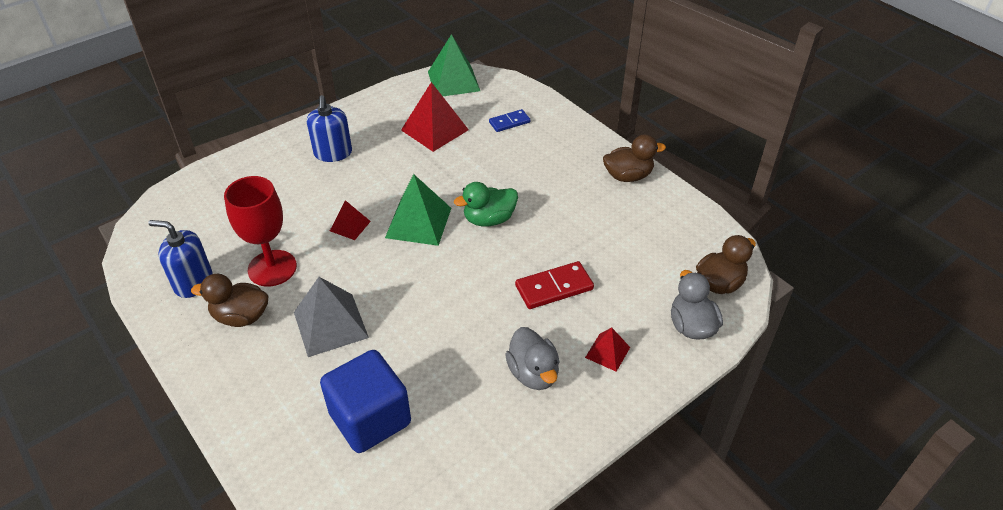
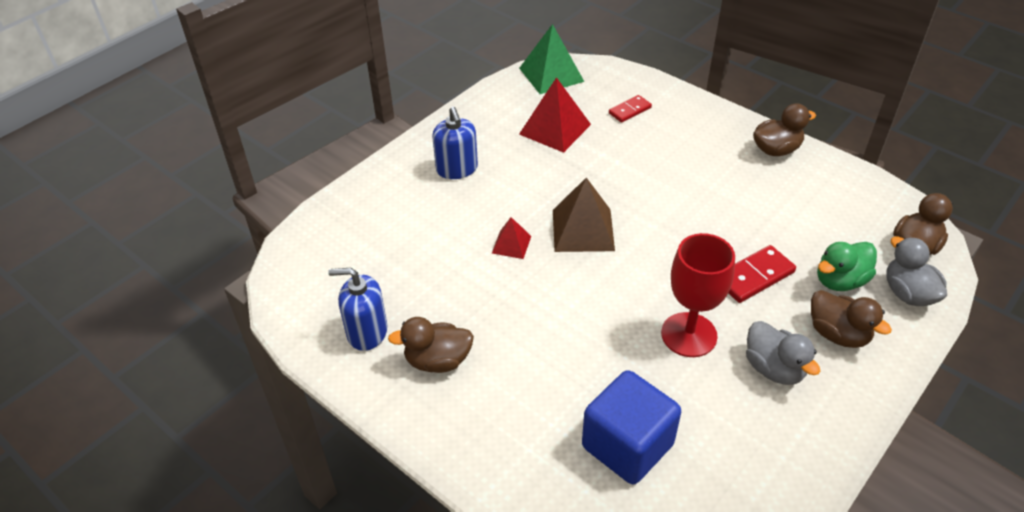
camera: 10 degrees left, 0 degrees up
(272, 268) = (447, 303): red goblet -> red goblet (689, 335)
(330, 324) = (539, 353): grey pyramid -> none
(418, 222) = (583, 230): green pyramid -> brown pyramid
(489, 219) = (655, 215): green duck -> green duck (840, 281)
(509, 122) = (629, 110): blue domino -> red domino
(607, 352) = (838, 334): red pyramid -> brown duck

